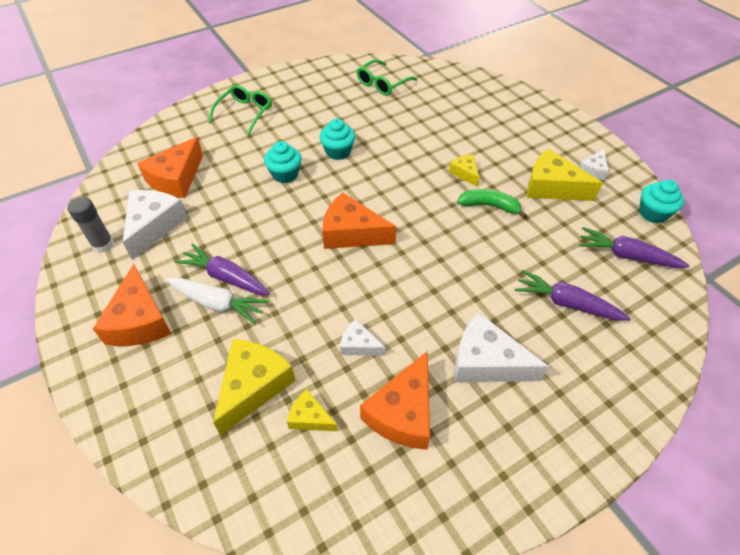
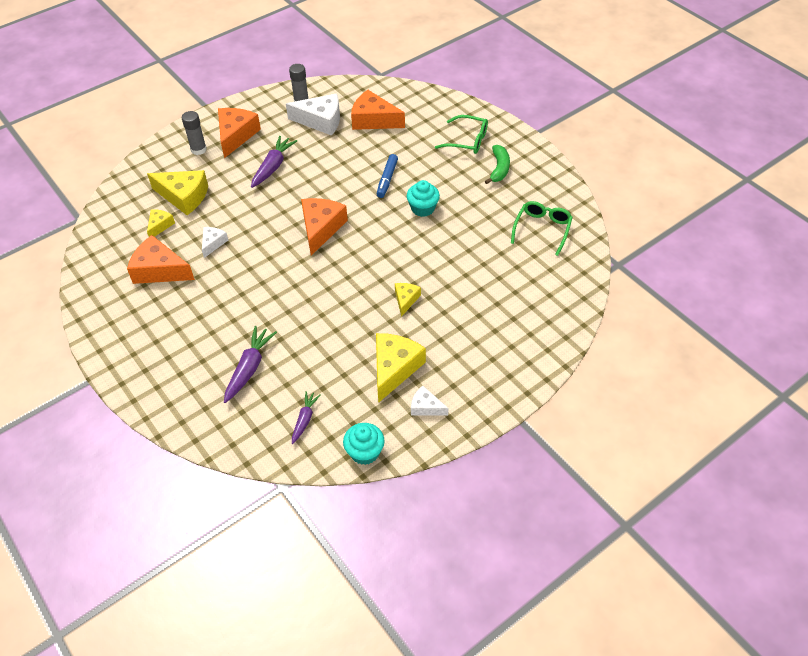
camera: 85 degrees right, 0 degrees up
(140, 320) = (236, 135): orange cheese -> orange cheese turned 120 degrees clockwise
(151, 370) = (198, 149): none -> grey glue stick
(218, 304) = (249, 168): white carrot -> none
(285, 174) = (387, 179): turquoise cupcake -> blue marker
(383, 84) = (542, 229): green glasses -> green glasses turned 75 degrees clockwise
(465, 173) = (405, 300): yellow cheese -> yellow cheese turned 45 degrees counterclockwise
(486, 362) = (195, 314): white cheese -> none
(489, 206) = (362, 318): green banana -> green banana (499, 168)
(626, 256) = (305, 419): purple carrot -> purple carrot, size x0.62

